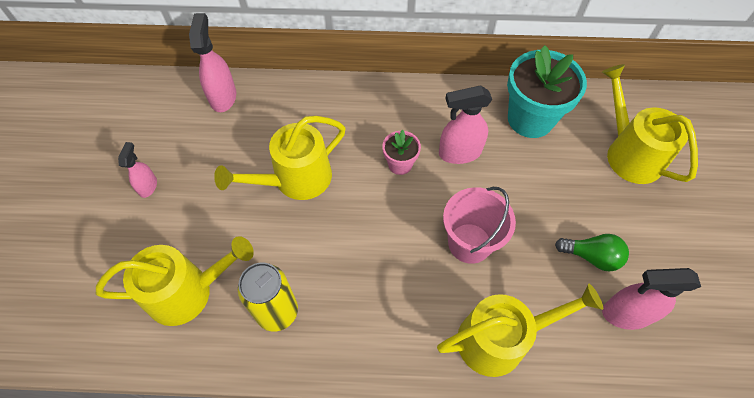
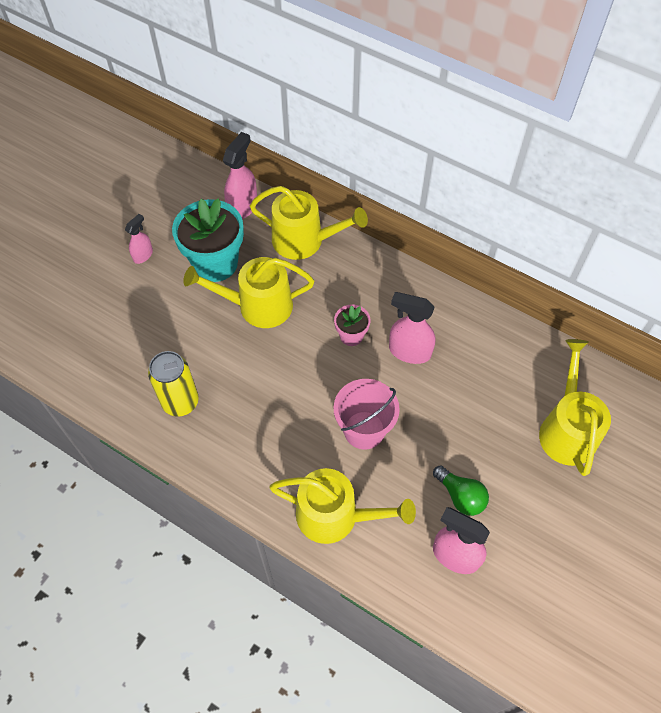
camera: 30 degrees right, 0 degrees up
(187, 292) = (126, 352): yellow watering can -> yellow watering can (304, 240)
(530, 119) = (496, 353): turquoise flower pot -> turquoise flower pot (215, 263)

